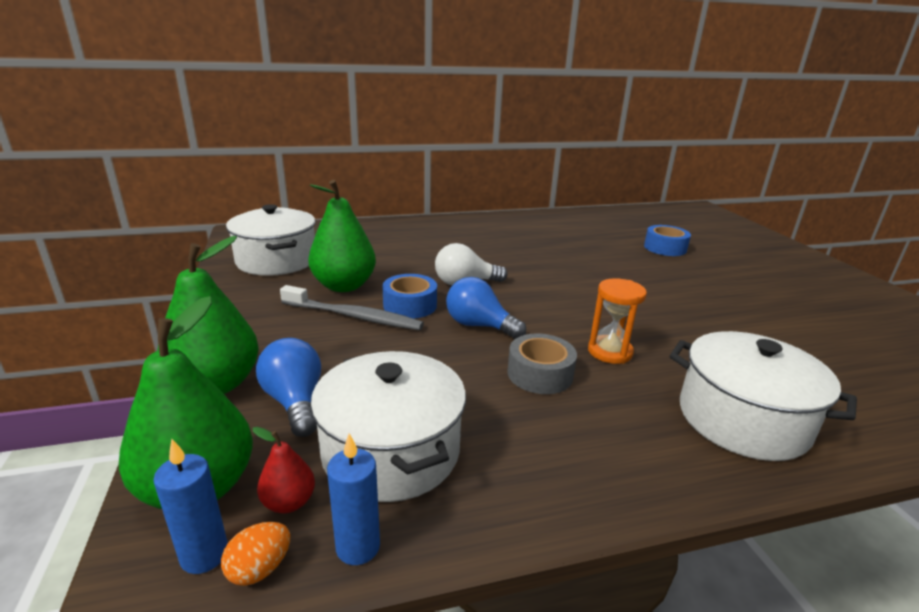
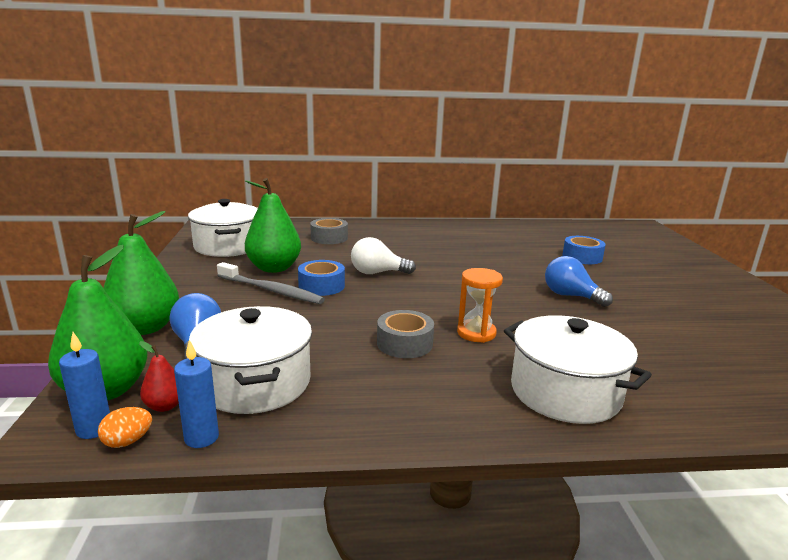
camera: 10 degrees right, 5 degrees down
(390, 242) = (329, 238): none -> grey tape
(479, 325) = (372, 305): blue light bulb -> blue light bulb (571, 296)

